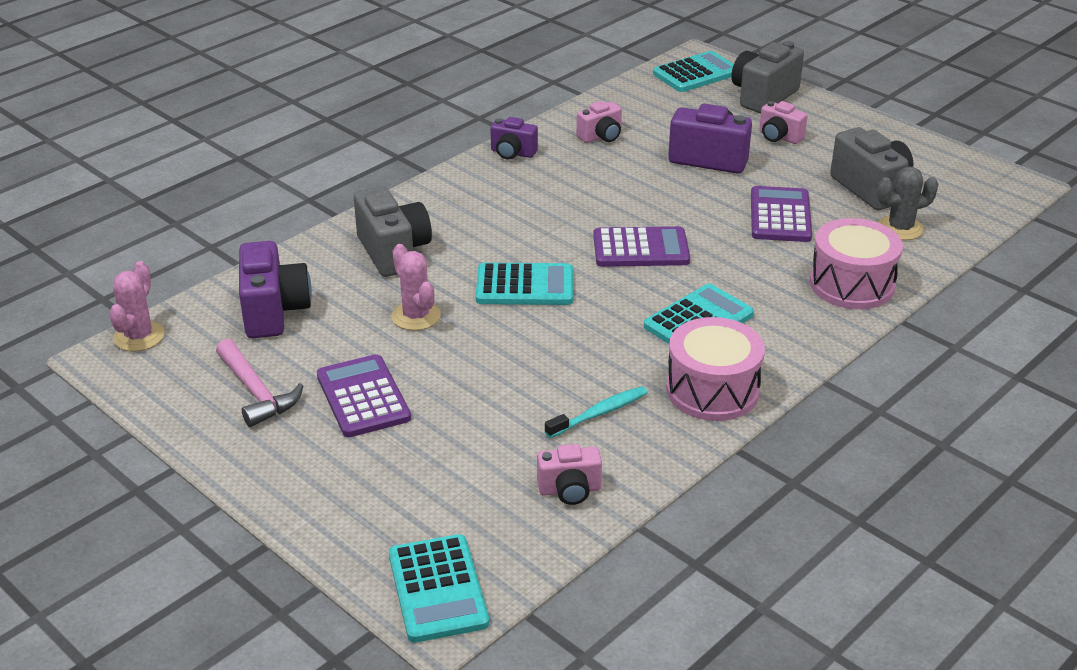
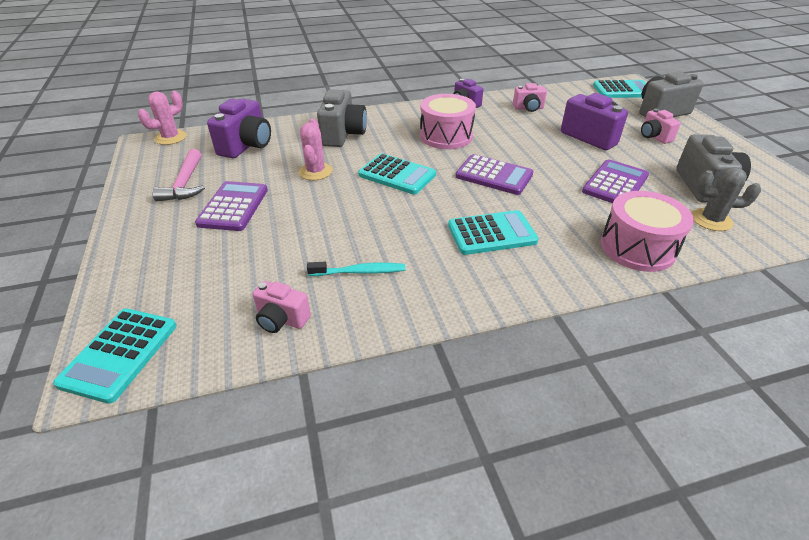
camera: 30 degrees right, 5 degrees up
(712, 390) = (456, 287): pink drum -> pink drum (446, 136)

